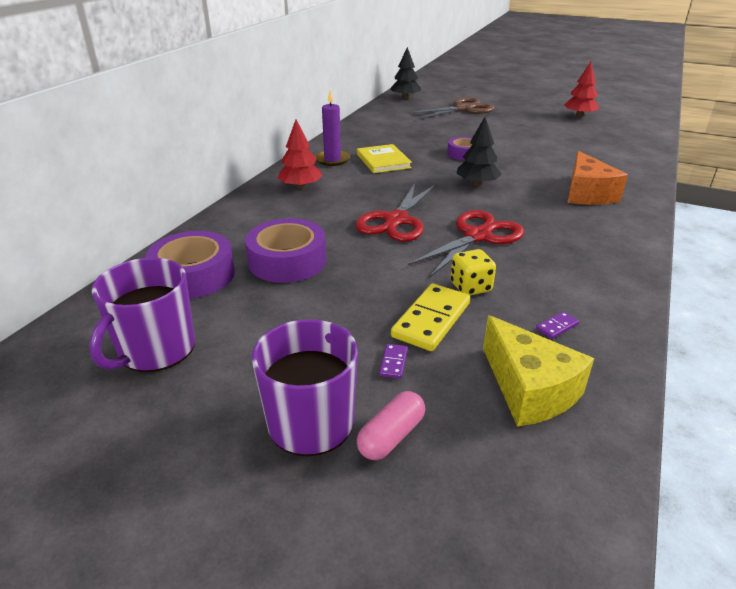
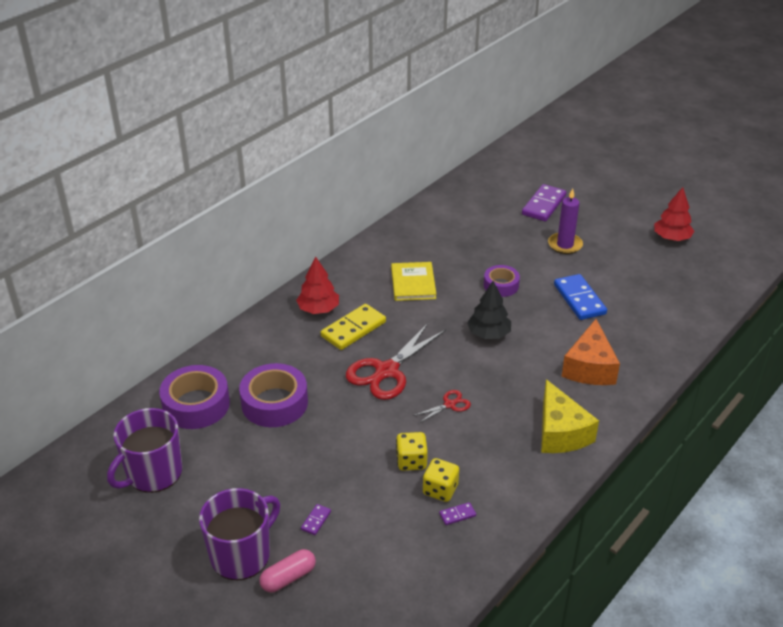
camera: 15 degrees right, 5 degrees up
(332, 160) = (363, 273): purple candle -> purple candle (565, 245)
(405, 98) = (488, 173): black tree -> none
(431, 320) = (362, 487): yellow domino -> yellow domino (353, 329)
(463, 109) = (544, 205): brown scissors -> purple domino
(477, 236) = (449, 404): red scissors -> red scissors, size x0.47
(520, 307) = (440, 490): none -> yellow dice
(529, 389) = (401, 564): yellow cheese -> yellow cheese (560, 432)
(538, 154) = (579, 299): none -> blue domino

